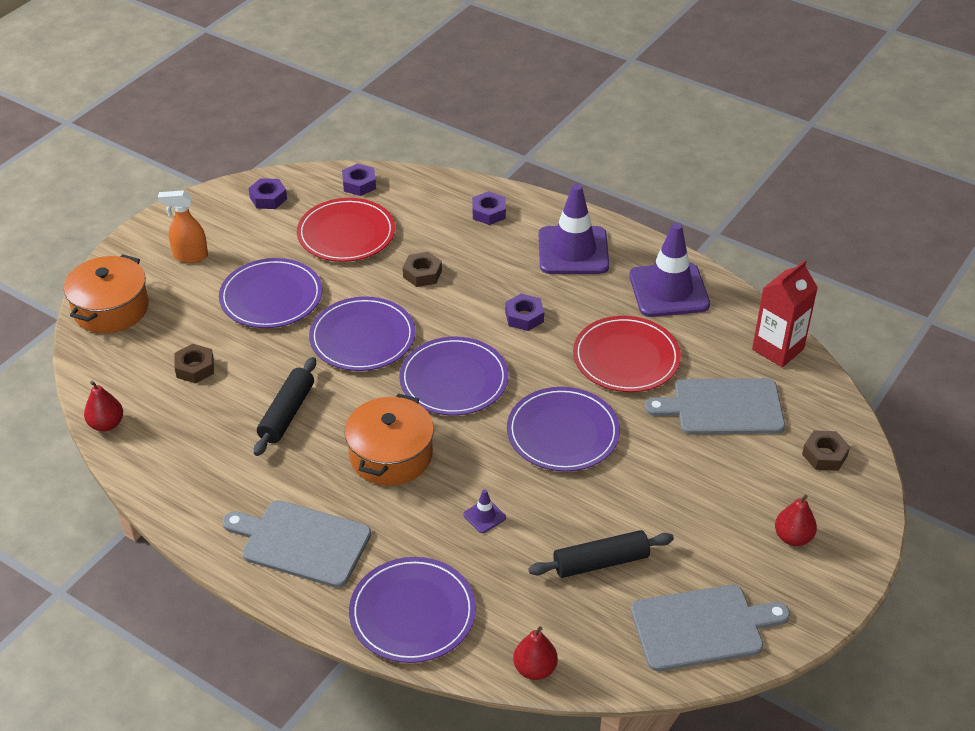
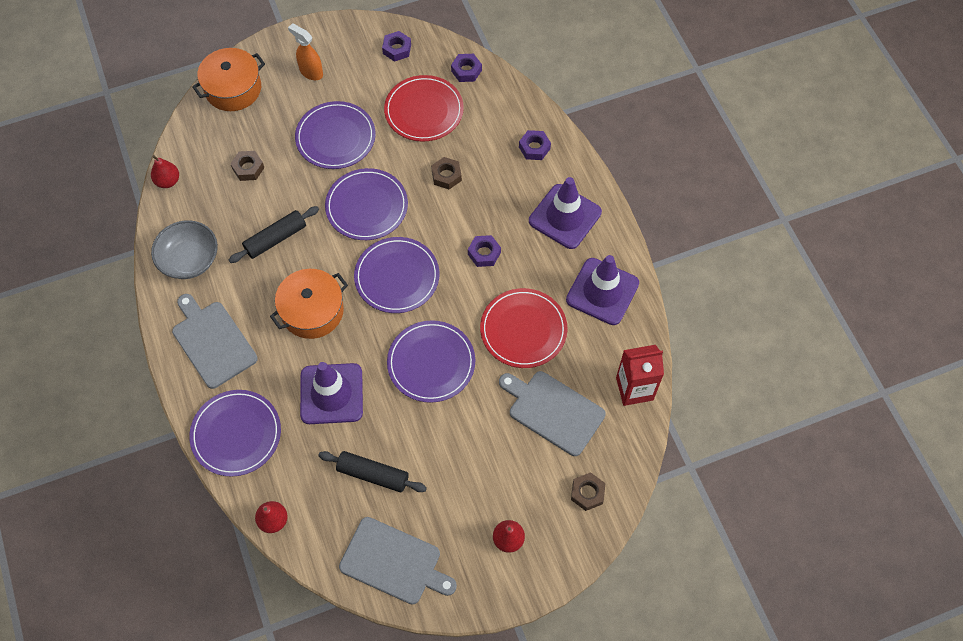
camera: 35 degrees right, 20 degrees up
(201, 482) = (189, 259): none -> grey bowl
(484, 516) = (331, 394): purple traffic cone -> purple traffic cone, size x2.49

